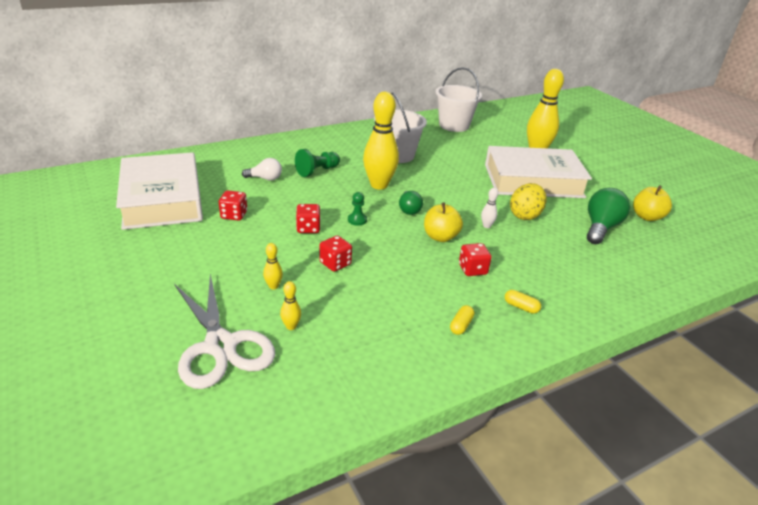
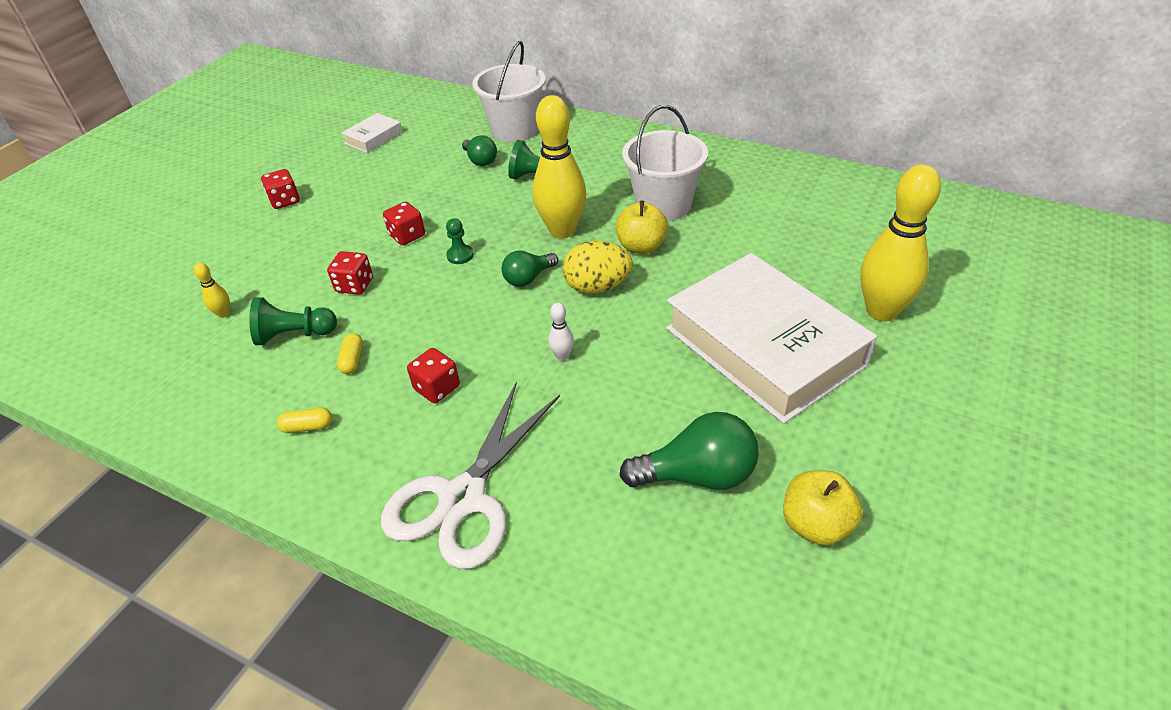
camera: 60 degrees right, 10 degrees up
(162, 199) = (373, 138): white book -> white book, size x0.42
(220, 345) = (170, 291): white scissors -> white scissors (463, 498)
(234, 215) = (386, 185): red dice -> red dice (285, 201)
(265, 178) = (480, 160): white light bulb -> green light bulb
(273, 286) = (281, 271): yellow bowling pin -> none
(359, 303) = (295, 335): none -> green pawn
(440, 237) = (489, 330): yellow apple -> yellow apple (641, 247)
(454, 125) = (838, 203): white bucket -> white bucket (515, 130)
(521, 307) = (387, 464): yellow capsule -> yellow capsule (352, 360)
(525, 215) = (636, 380): yellow egg -> yellow egg (597, 287)

